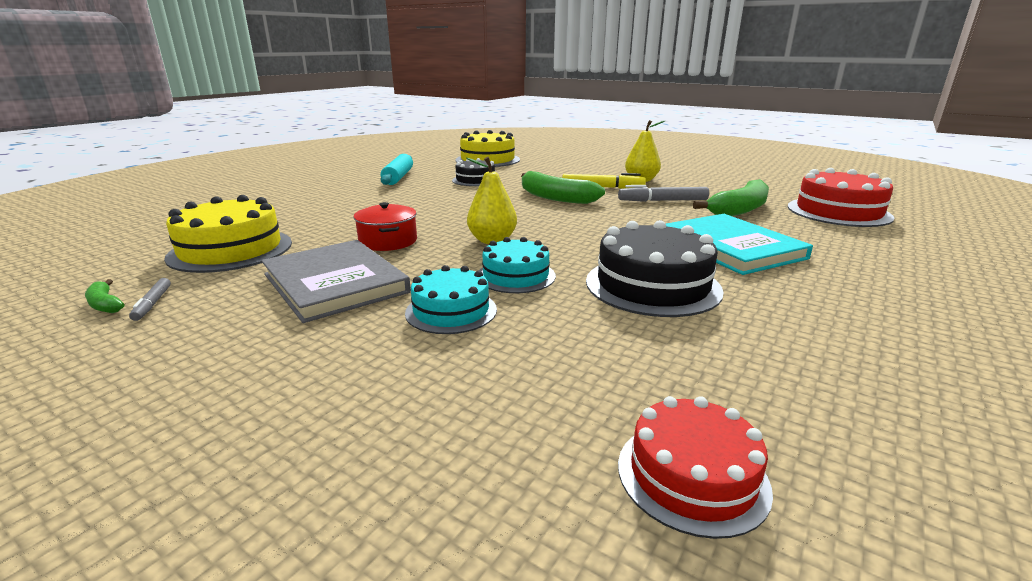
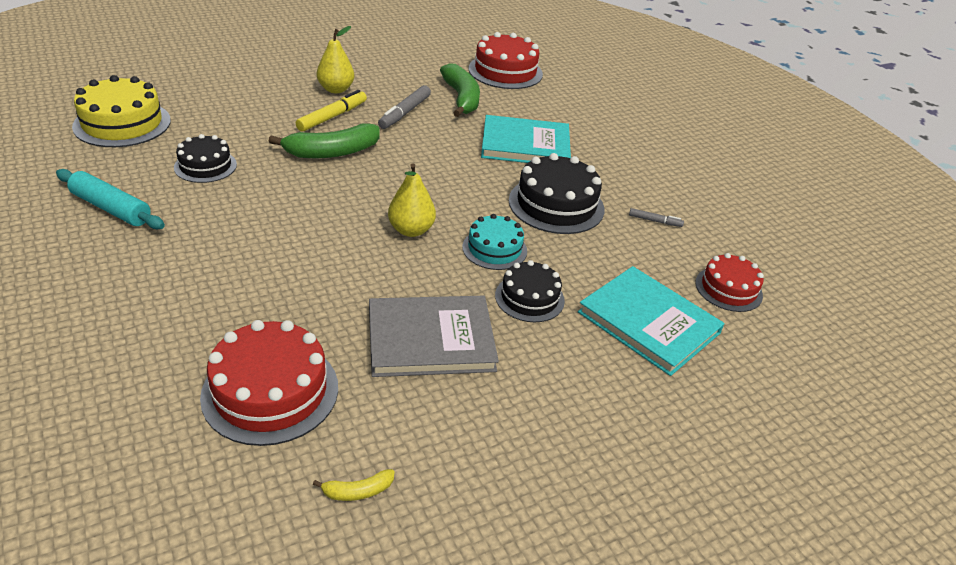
camera: 65 degrees left, 15 degrees up
(105, 304) = (358, 491): green banana -> yellow banana
(153, 304) = (384, 457): grey marker -> grey marker (655, 221)
(231, 250) = (270, 391): yellow cake -> red cake
(388, 241) = (353, 284): red pot -> none
(451, 311) = (529, 298): turquoise cake -> black cake
(490, 404) = (648, 322): none -> turquoise book

